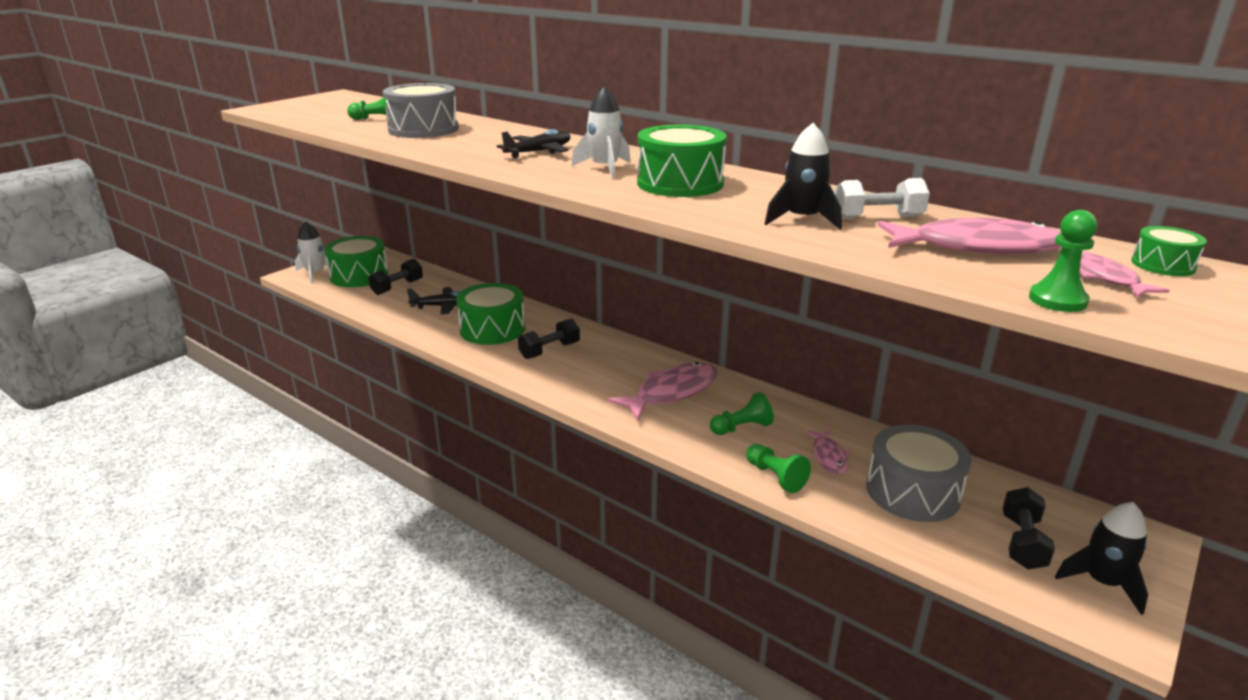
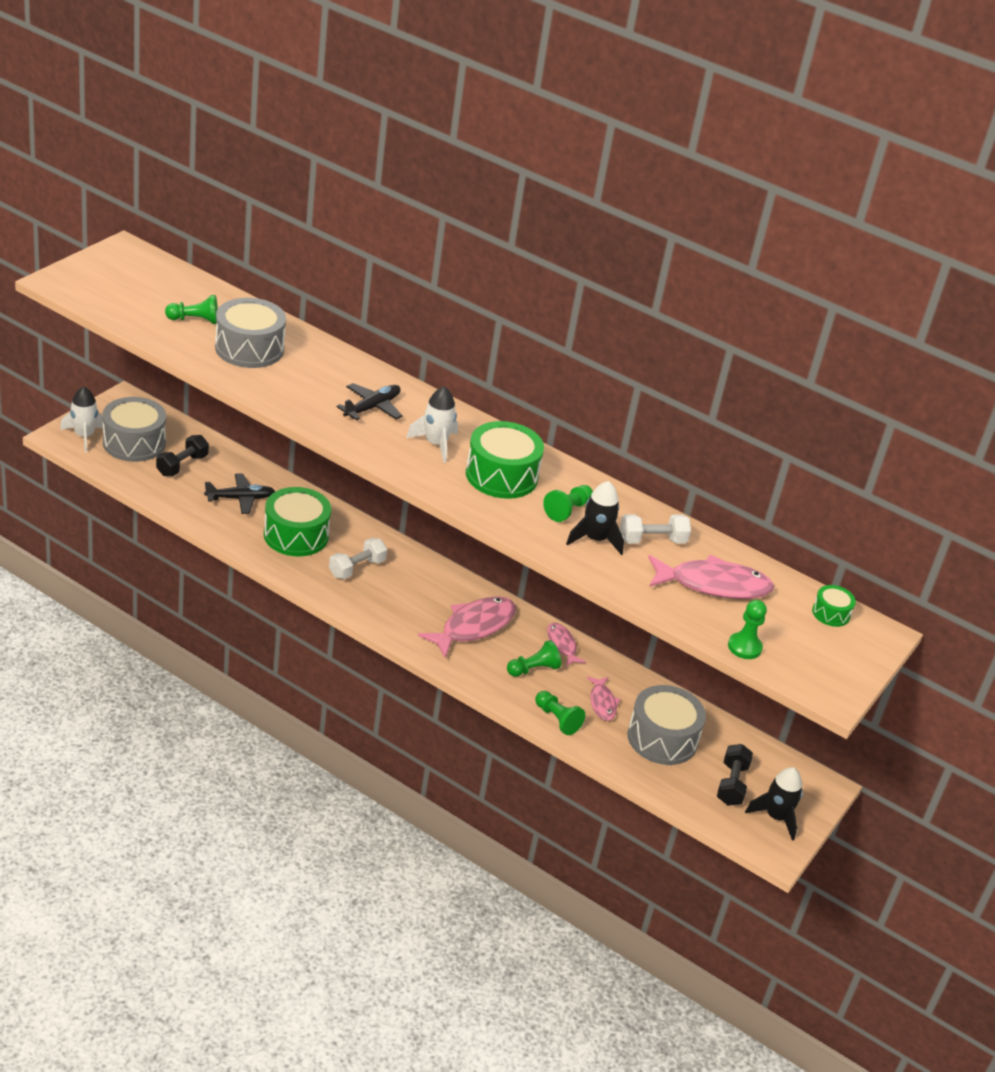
camera: 10 degrees left, 10 degrees up
(359, 275) = (134, 443): green drum -> grey drum
(549, 350) = (357, 568): black dumbbell -> white dumbbell
(763, 201) = (567, 510): none -> green pawn
(1103, 278) = (784, 625): pink fish -> pink fish (562, 645)

